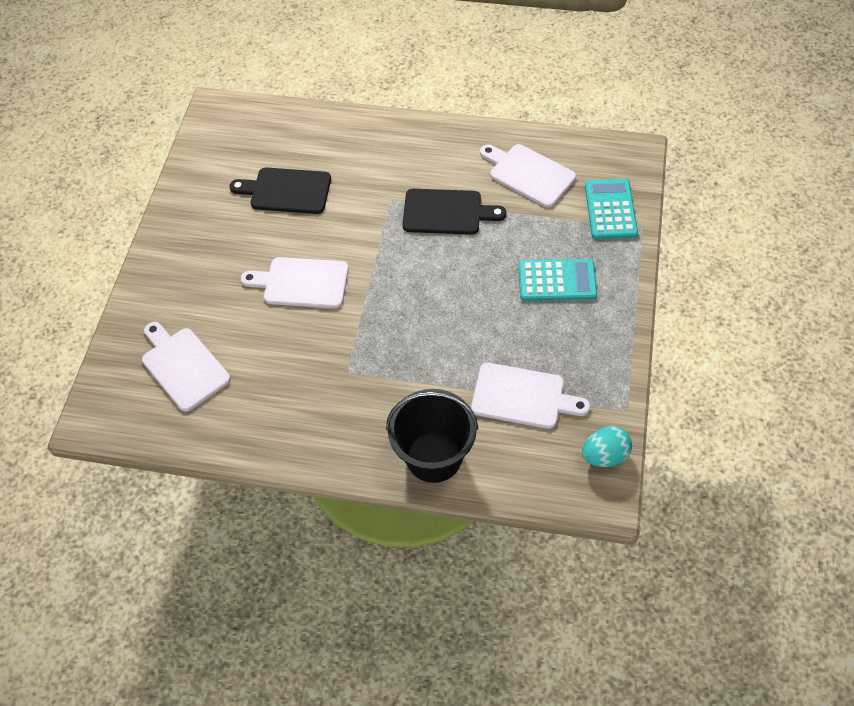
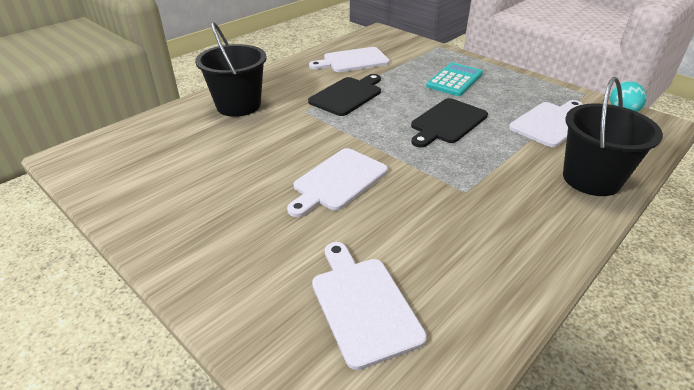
camera: 60 degrees left, 20 degrees down
(183, 366) = (363, 305): white cutting board -> white cutting board turned 75 degrees clockwise
(287, 191) = (224, 153): black cutting board -> black cutting board (447, 122)
(363, 149) = (238, 105): none -> black bucket
(610, 209) = (414, 49): turquoise calculator -> none

